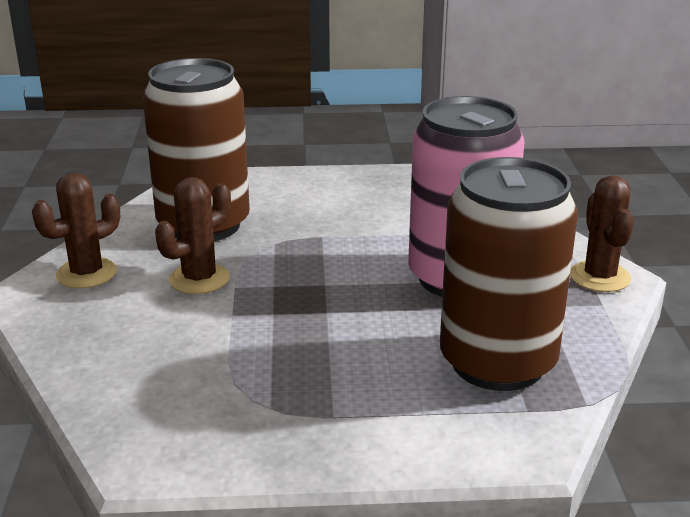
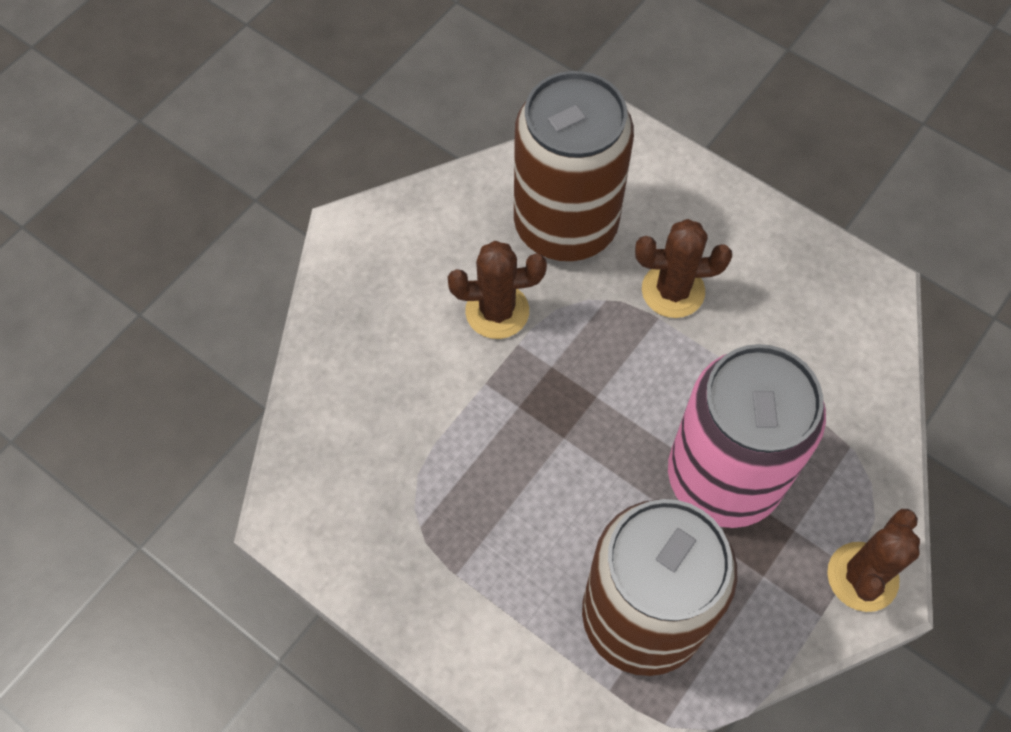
camera: 40 degrees right, 35 degrees up
(86, 273) = (414, 237): brown cactus -> brown cactus (673, 291)

